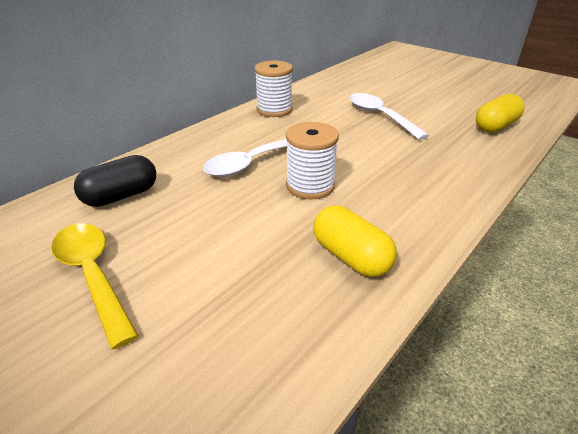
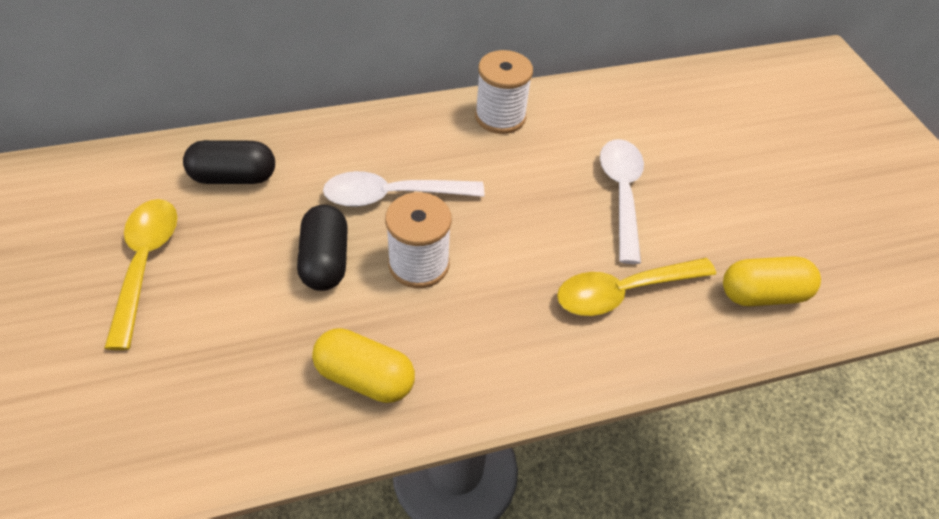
camera: 30 degrees right, 15 degrees up
(245, 210) = (325, 261): none -> black capsule
(351, 257) = (365, 377): yellow capsule -> yellow capsule turned 60 degrees counterclockwise
(436, 151) = (624, 292): none -> yellow spoon

